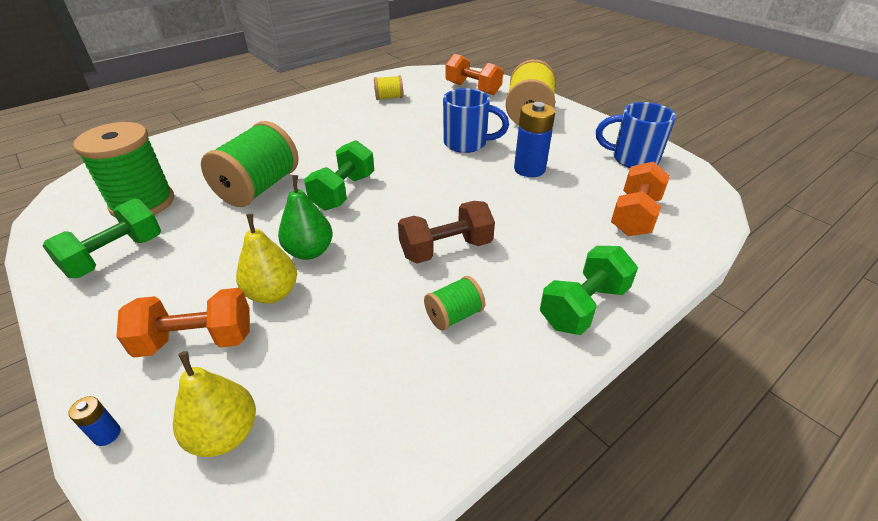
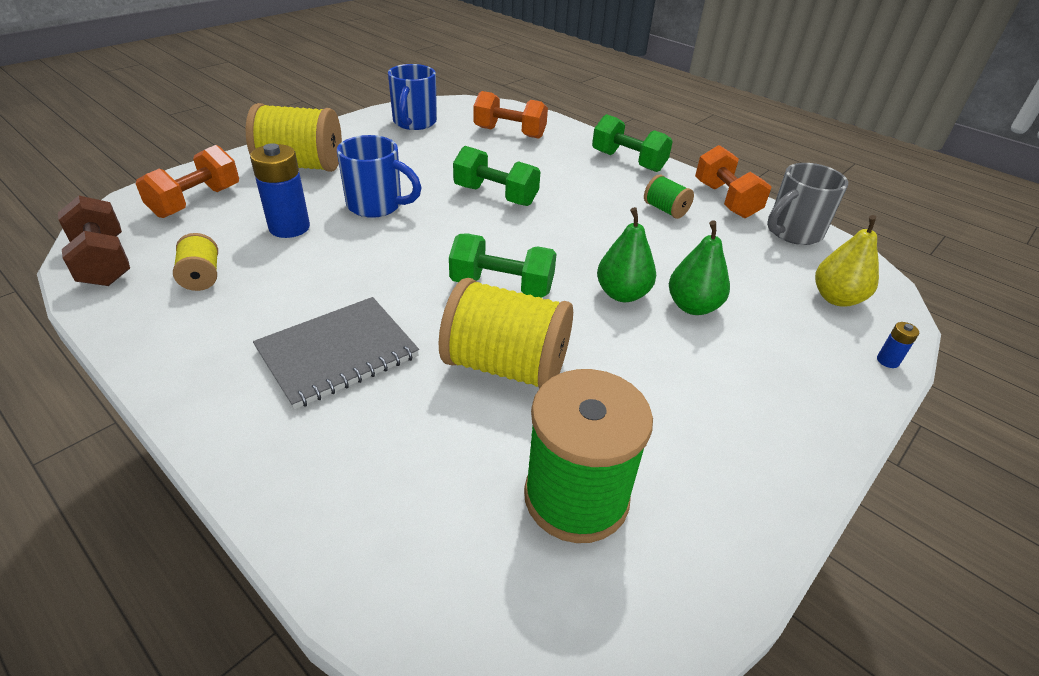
camera: 100 degrees left, 0 degrees up
(115, 256) = (703, 467): green dumbbell -> green dumbbell (495, 196)
(196, 340) = (774, 340): orange dumbbell -> orange dumbbell (725, 200)
(259, 188) = (505, 366): green spool -> yellow spool
(272, 293) = (692, 306): yellow pear -> green pear
(302, 136) = (337, 353): none -> grey notebook
(381, 449) = (792, 232): none -> grey mug
(446, 249) = (586, 215): brown dumbbell -> brown dumbbell (104, 262)
(467, 144) = (377, 206): blue mug -> blue mug turned 105 degrees clockwise
(529, 169) = (437, 171): blue battery -> blue battery (289, 227)

